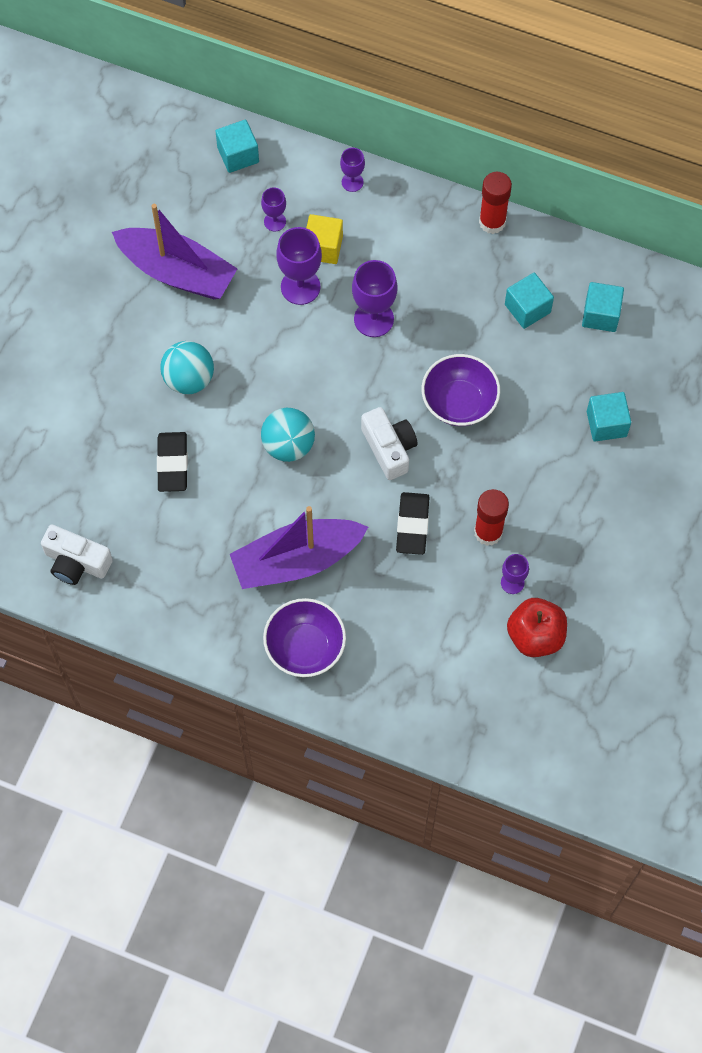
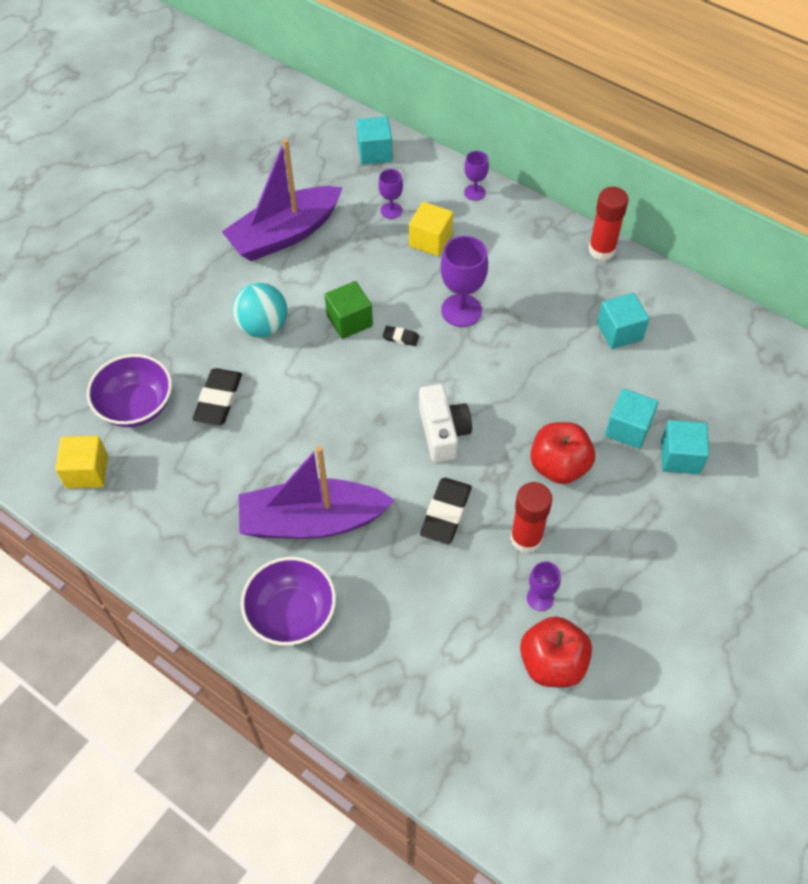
camera: 15 degrees right, 10 degrees down
(76, 562) = (87, 471): white camera -> yellow cube
(177, 272) = (285, 234): purple boat -> purple boat turned 105 degrees clockwise
(270, 354) = (349, 321): none -> green cube
(288, 445) = (340, 407): turquoise ball -> none
(300, 287) = (398, 269): purple goblet -> none
(324, 361) = (400, 337): none -> black eraser
(459, 402) = (527, 403): purple bowl -> purple bowl (136, 406)
(501, 457) = (559, 466): none -> red apple
(600, 315) = (694, 352): turquoise cube -> turquoise cube (628, 428)

